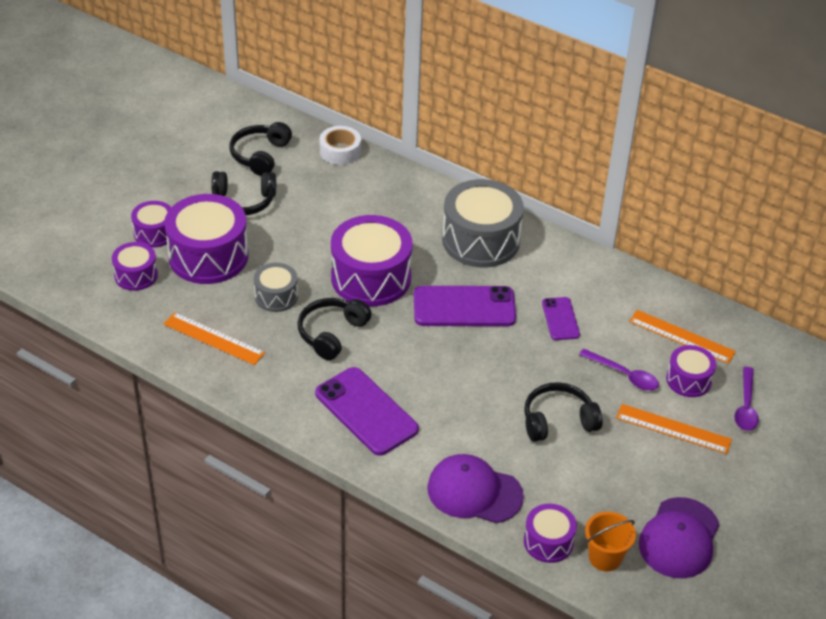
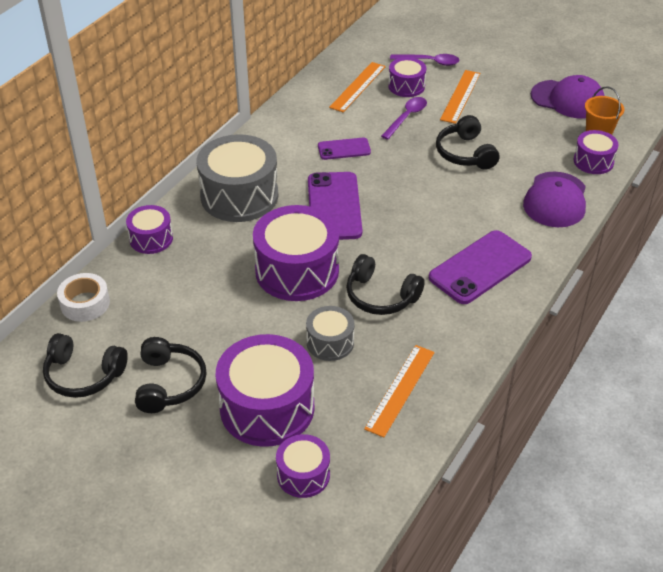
camera: 90 degrees left, 0 degrees up
(154, 233) = (226, 466): purple drum -> purple drum (151, 239)

